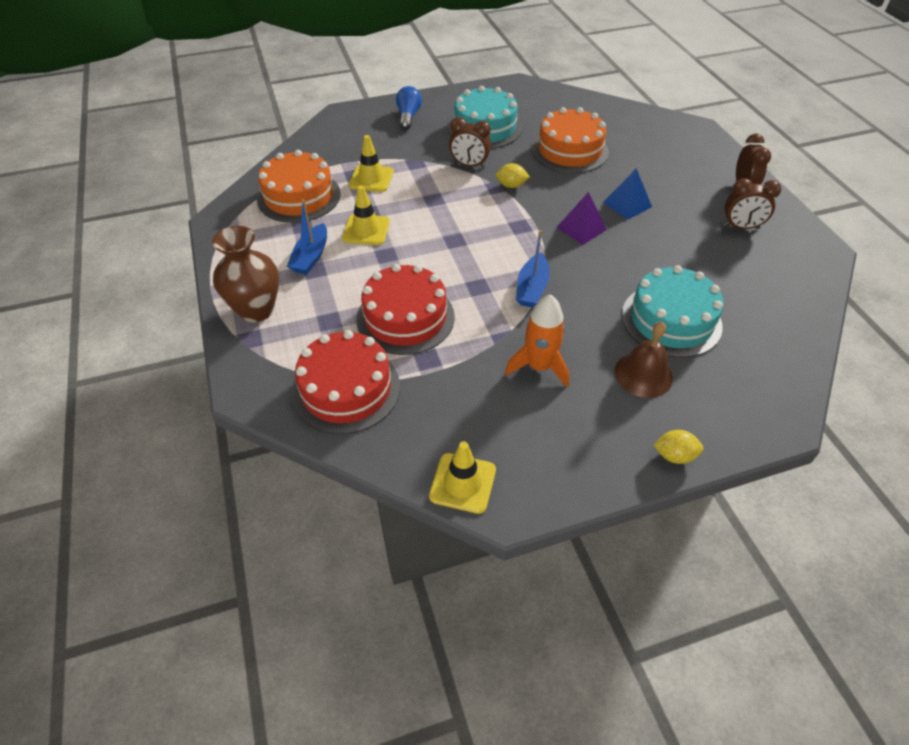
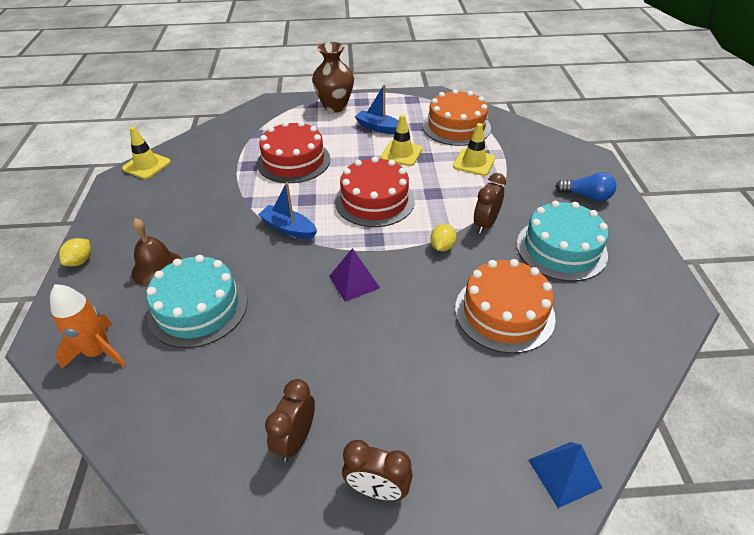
camera: 105 degrees right, 5 degrees down
(346, 389) = (246, 133): red cake -> red cake (374, 200)
(539, 367) = (206, 214): orange rocket -> orange rocket (99, 351)
(627, 204) = (381, 333): blue pyramid -> blue pyramid (564, 473)

